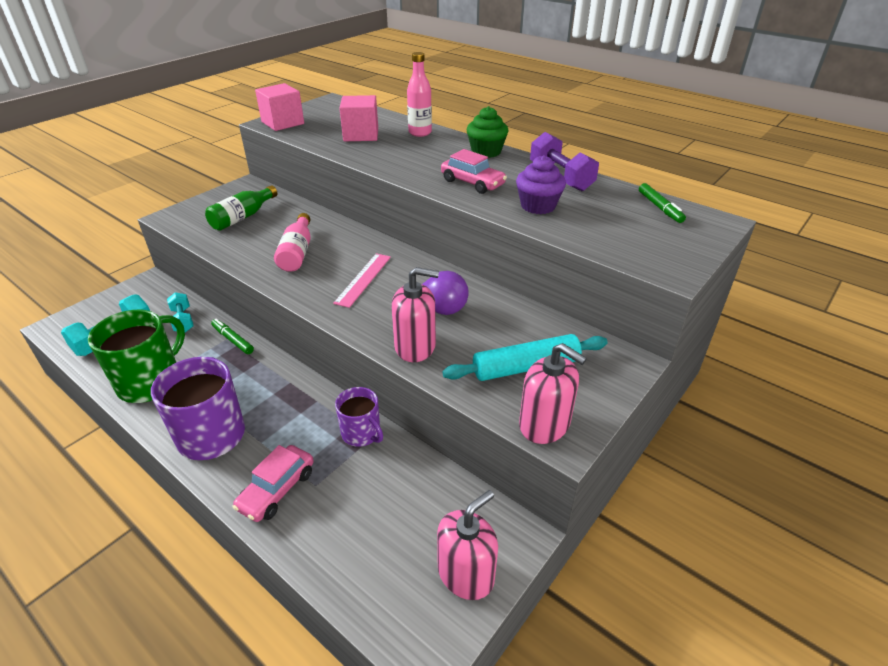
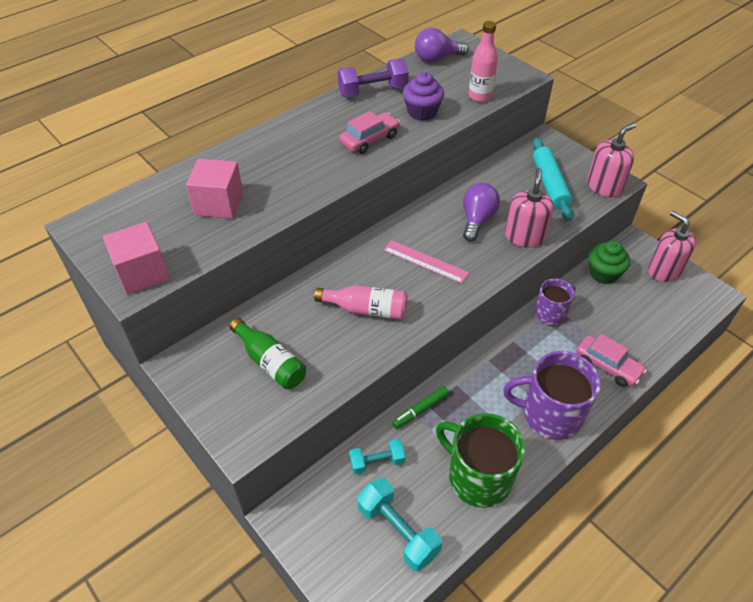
camera: 80 degrees left, 10 degrees up
(420, 133) = (235, 159): pink bottle -> pink bottle (480, 96)
(486, 152) = (303, 122): green cupcake -> green cupcake (603, 273)
(659, 207) = (437, 59): green marker -> purple light bulb

